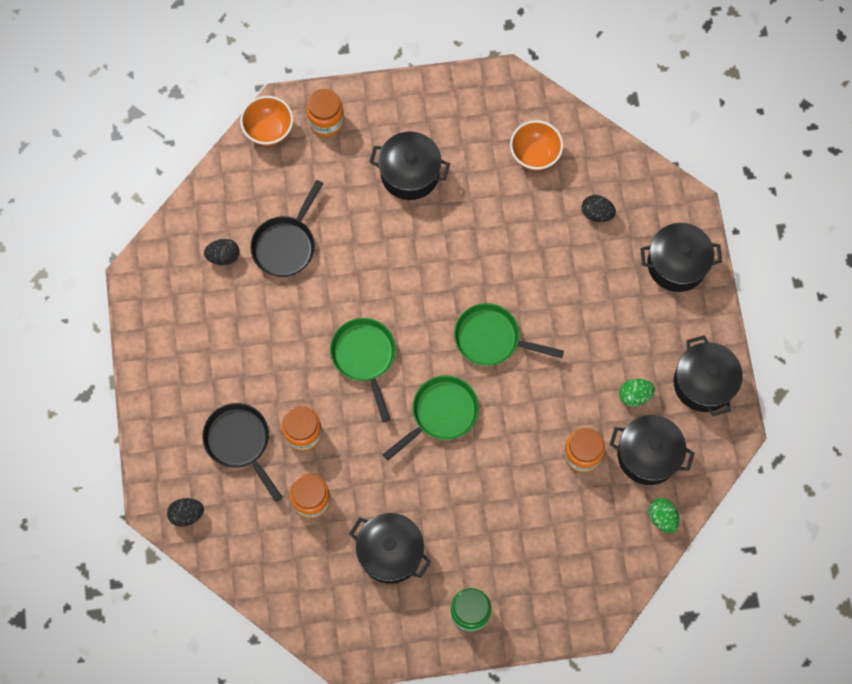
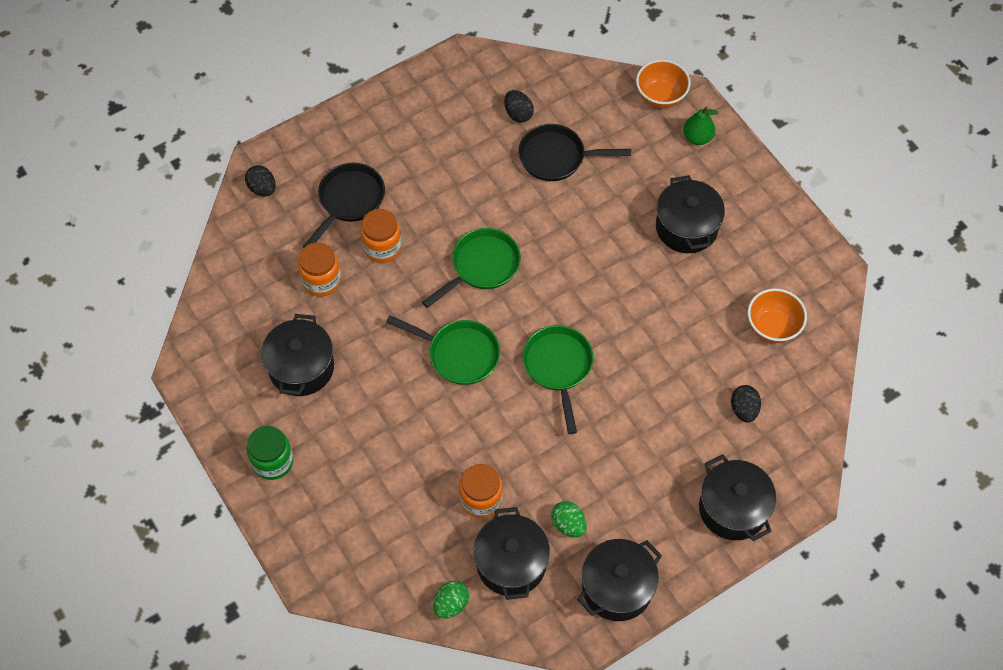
camera: 65 degrees right, 10 degrees down
(326, 121) = (697, 137): orange jar -> green pear

